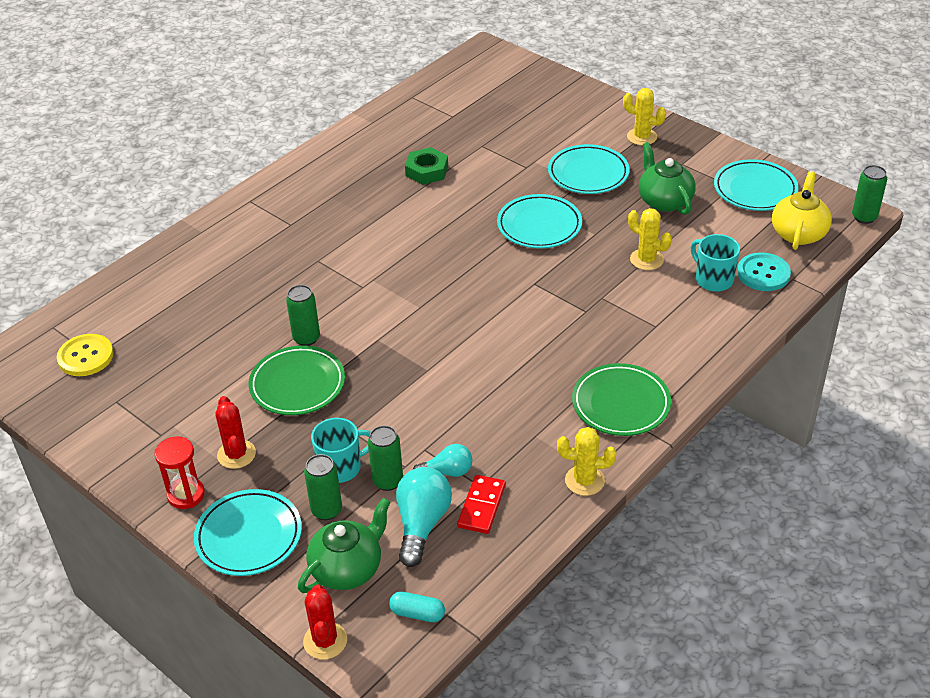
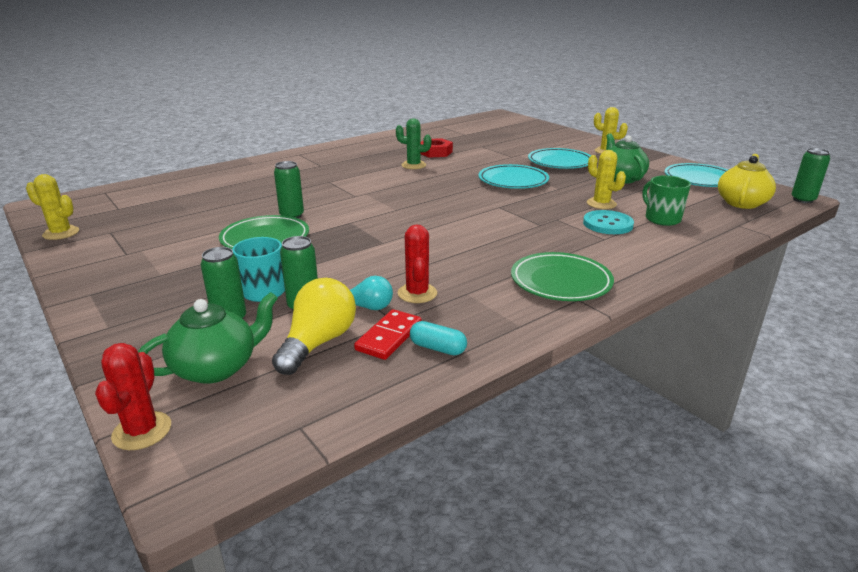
camera: 10 degrees right, 15 degrees down
(85, 356) = (112, 208): yellow button -> none
(186, 495) = (109, 292): red hourglass -> none
(236, 454) = (178, 272): red cactus -> red cactus (417, 293)
(249, 536) = (139, 328): turquoise plate -> none
(409, 207) = (413, 165): none -> green cactus
(417, 613) = (266, 421): turquoise capsule -> turquoise capsule (437, 348)
(422, 524) = (318, 342): turquoise light bulb -> yellow light bulb
(427, 171) = (435, 152): green nut -> red nut
(584, 480) = (508, 331): yellow cactus -> yellow cactus (61, 233)
(713, 279) = (661, 219): turquoise mug -> green mug
(763, 273) = (709, 220): turquoise button -> turquoise button (607, 224)

